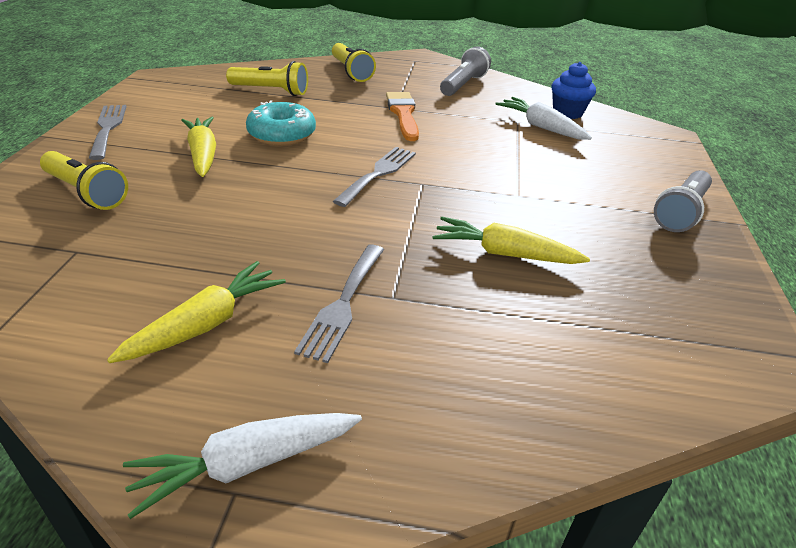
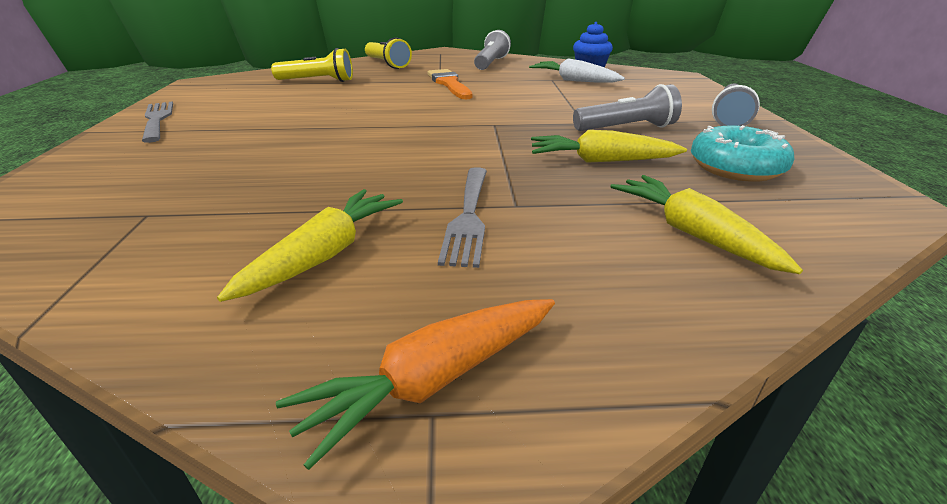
camera: 10 degrees left, 5 degrees down
(86, 192) = (146, 167): yellow flashlight -> none
(203, 154) = (267, 127): yellow carrot -> yellow carrot (691, 233)
(245, 465) = (432, 380): white carrot -> orange carrot
(282, 135) = (342, 107): turquoise donut -> turquoise donut (735, 167)
(378, 173) = (449, 122): grey fork -> none
(557, 211) = (626, 128): none -> grey flashlight

